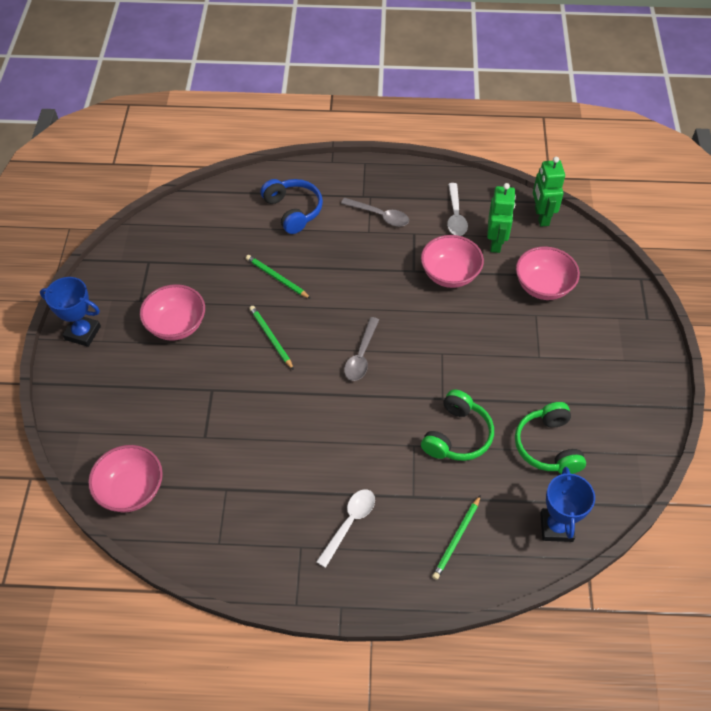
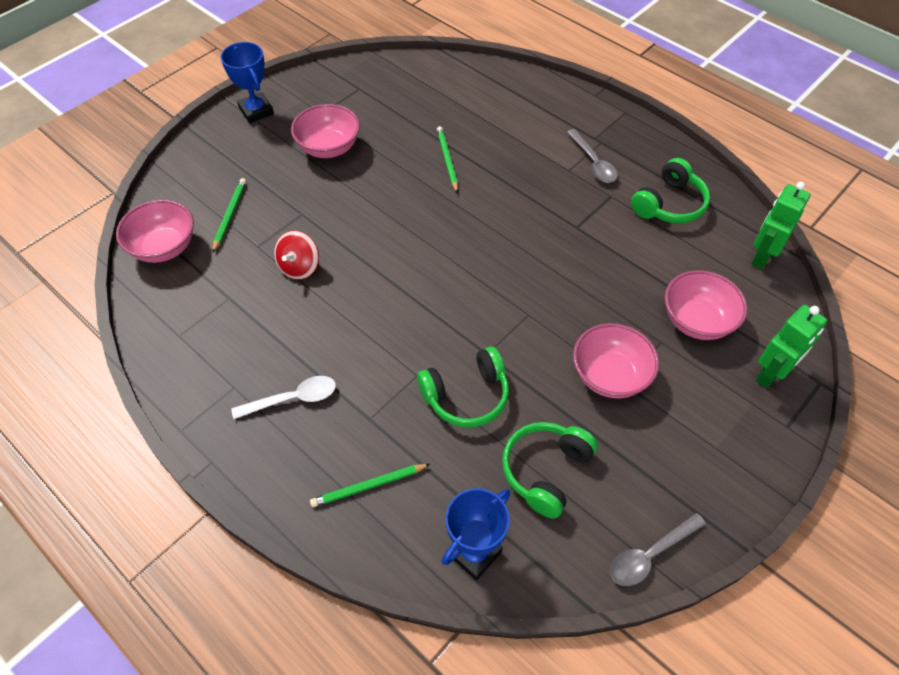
camera: 40 degrees right, 0 degrees up
(254, 430) = (299, 267): none -> red spinning top
(271, 338) = (391, 204): green pencil -> green pencil (229, 215)
(293, 210) = (518, 115): blue headphones -> none
(361, 355) = (452, 267): grey spoon -> grey spoon (650, 555)
(450, 274) = (609, 251): pink bowl -> pink bowl (610, 376)
(455, 216) = (669, 204): white spoon -> green headphones
(496, 242) = (687, 251): green robot -> green robot (771, 374)

